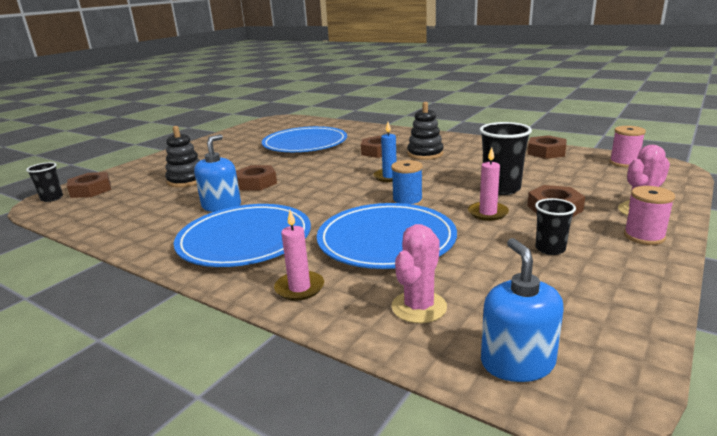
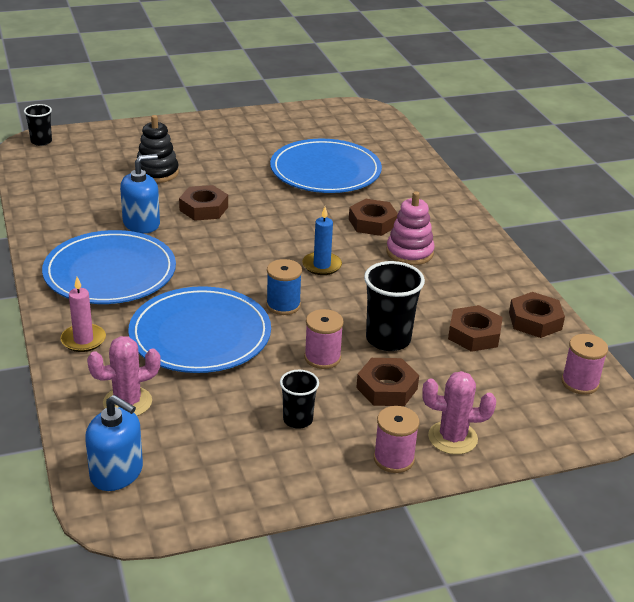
camera: 35 degrees right, 10 degrees up
(91, 190) = (76, 145): brown nut -> brown nut (474, 334)
(425, 154) = (409, 252): black stacking toy -> pink stacking toy
(488, 213) = (322, 358): pink candle -> pink spool
(517, 362) = (117, 473): blue soap dispenser -> blue soap dispenser turned 90 degrees clockwise

